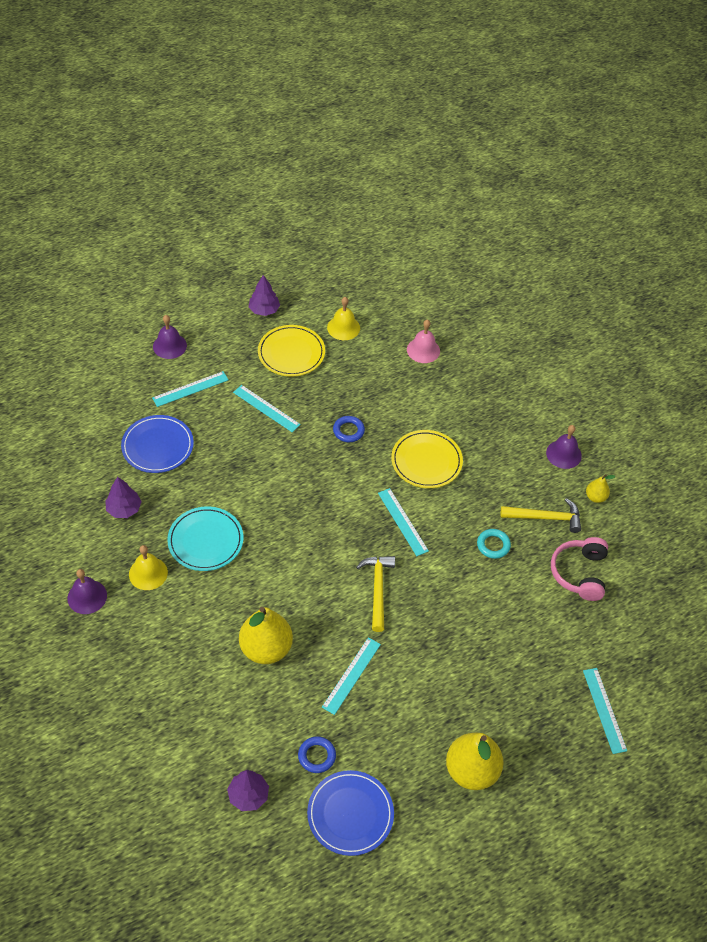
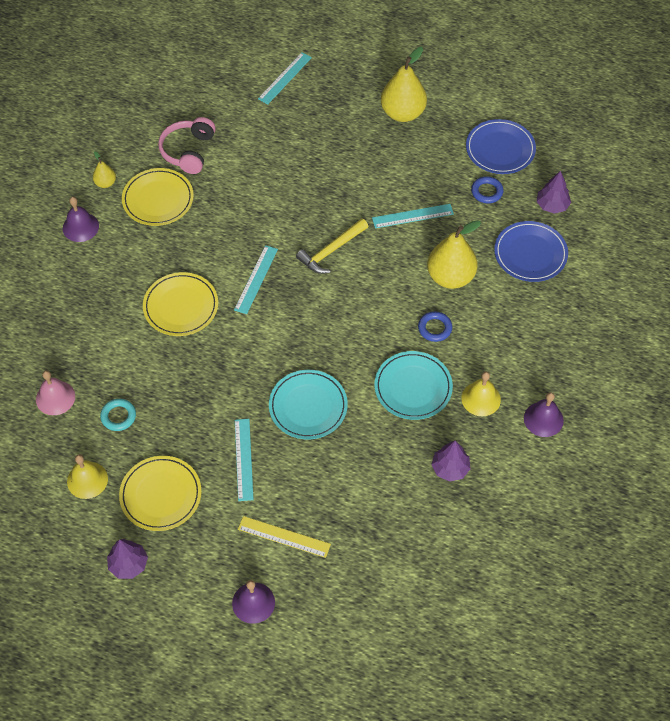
camera: 130 degrees left, 5 degrees up
(157, 446) = (368, 503): blue plate -> blue plate (530, 253)
(190, 389) = (284, 537): turquoise ruler -> yellow ruler
(263, 470) = (308, 406): none -> turquoise plate
(348, 431) = (205, 381): blue ring -> blue ring (434, 328)
(493, 545) = (217, 212): turquoise ring -> turquoise ring (118, 416)
(545, 518) = (158, 199): yellow hammer -> yellow plate
(579, 573) = (188, 151): pink headphones -> pink headphones turned 135 degrees clockwise

